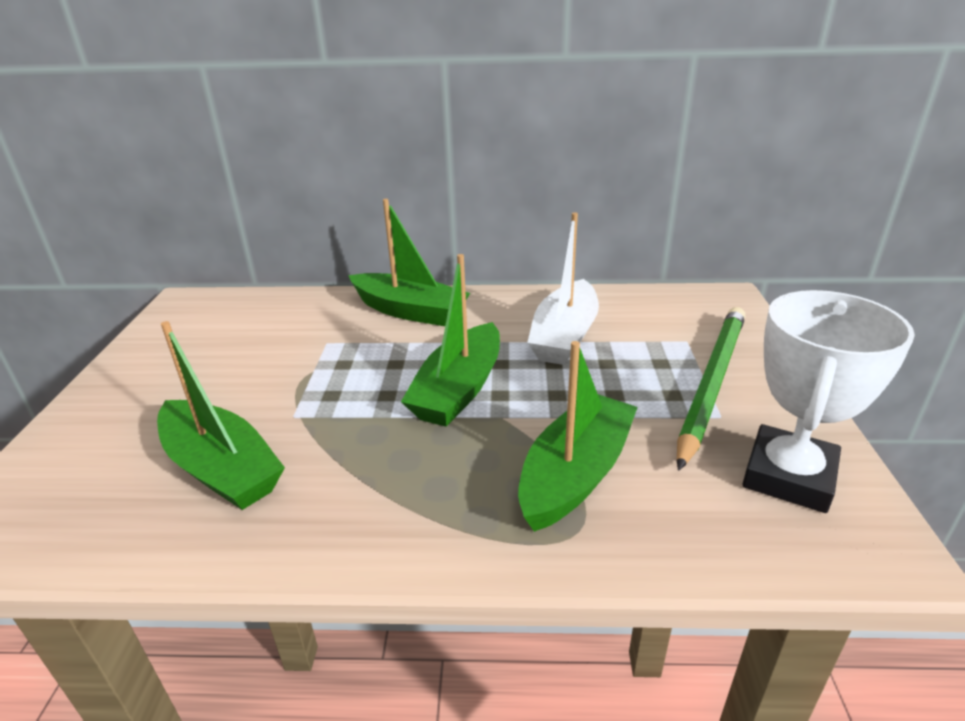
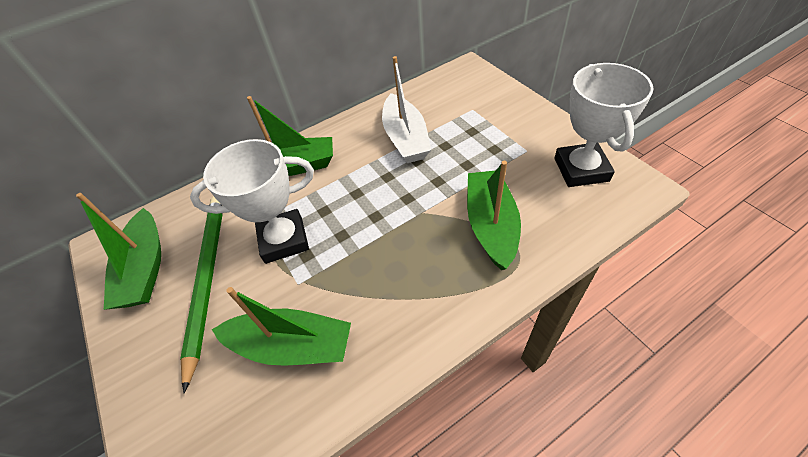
camera: 30 degrees left, 20 degrees up
(327, 370) = (284, 240): none -> white trophy
(459, 389) = (381, 207): green boat -> green boat (145, 268)
(711, 382) = (506, 131): green pencil -> green pencil (207, 279)

